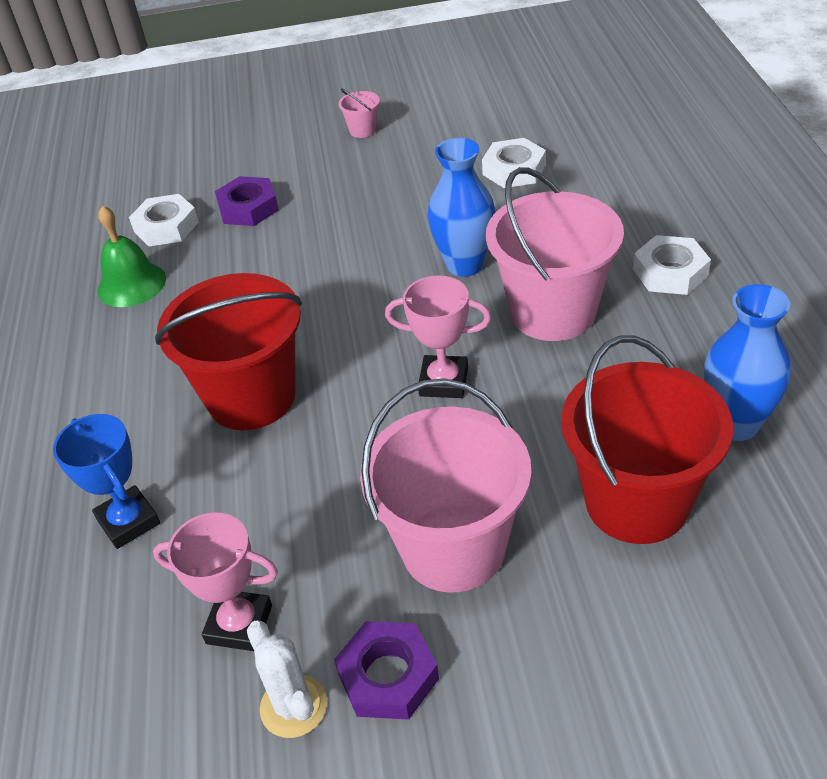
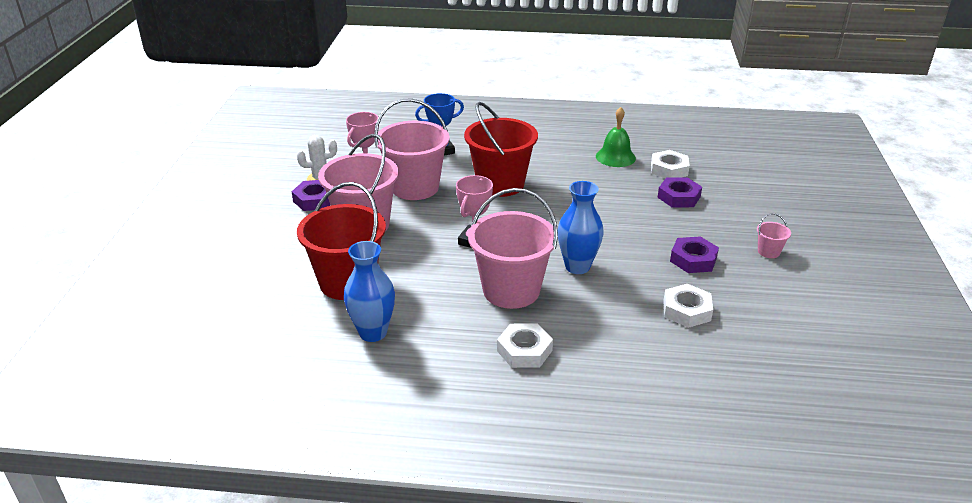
camera: 100 degrees right, 10 degrees down
(291, 515) = (415, 187): none -> pink bucket
(404, 178) = (693, 259): none -> purple nut

